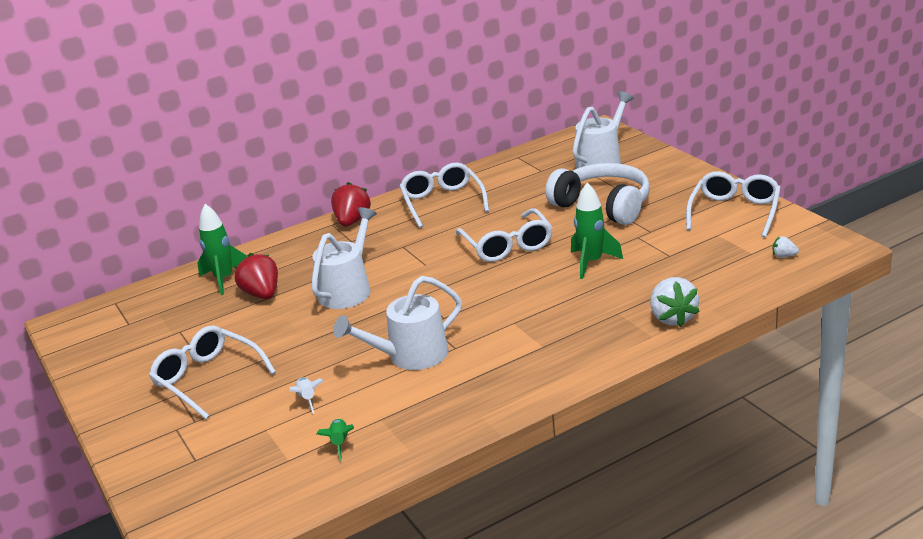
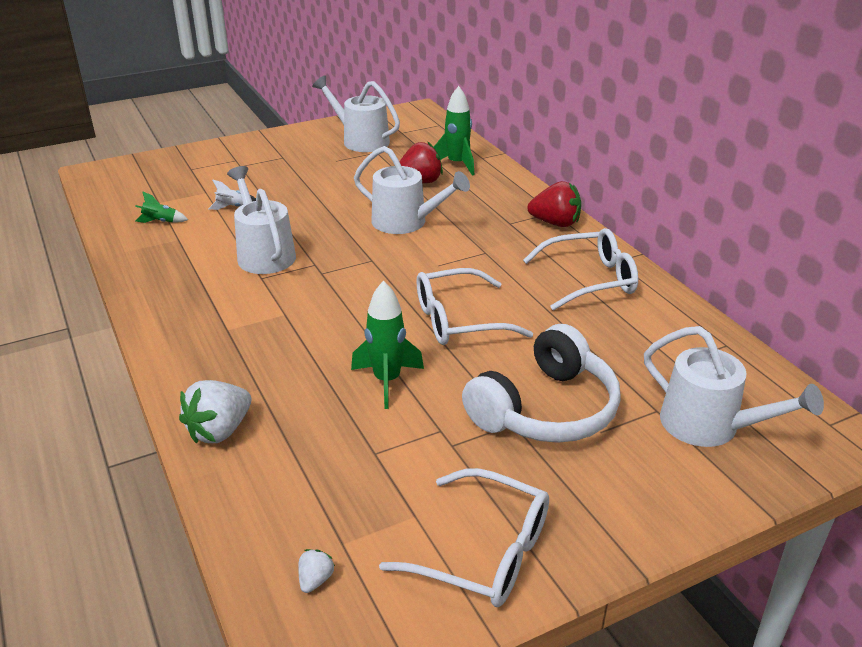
camera: 90 degrees right, 5 degrees up
(144, 346) = (361, 140): none -> white watering can
(207, 378) = (295, 167): white glasses -> none
(672, 318) = (220, 431): white strawberry -> white strawberry turned 45 degrees counterclockwise

